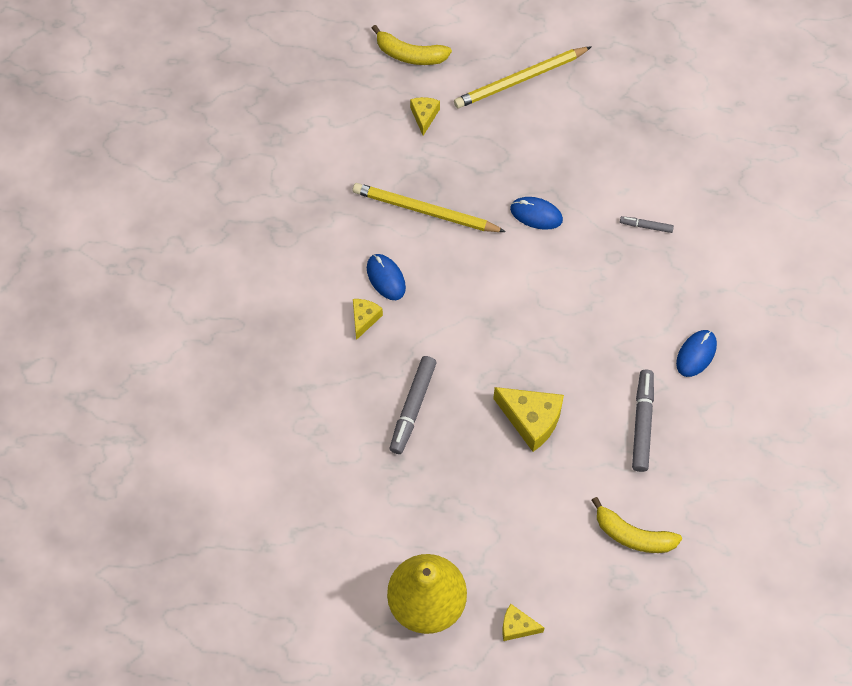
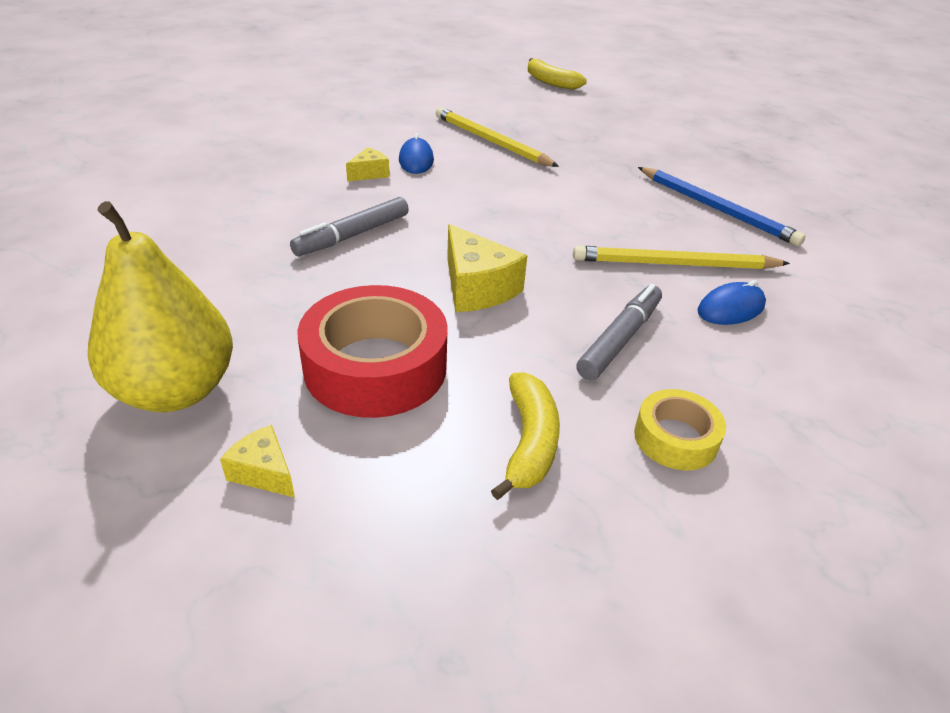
camera: 25 degrees right, 25 degrees down
(424, 116) = (536, 105): yellow cheese -> none
(519, 525) = (375, 367): none -> red tape
(520, 80) = (638, 112): yellow pencil -> yellow pencil (675, 264)
(536, 214) = (599, 171): blue mouse -> none
(633, 535) = (529, 442): yellow banana -> yellow banana turned 135 degrees counterclockwise
(646, 226) = (716, 209): grey marker -> blue pencil
(704, 491) = (675, 438): none -> yellow tape

